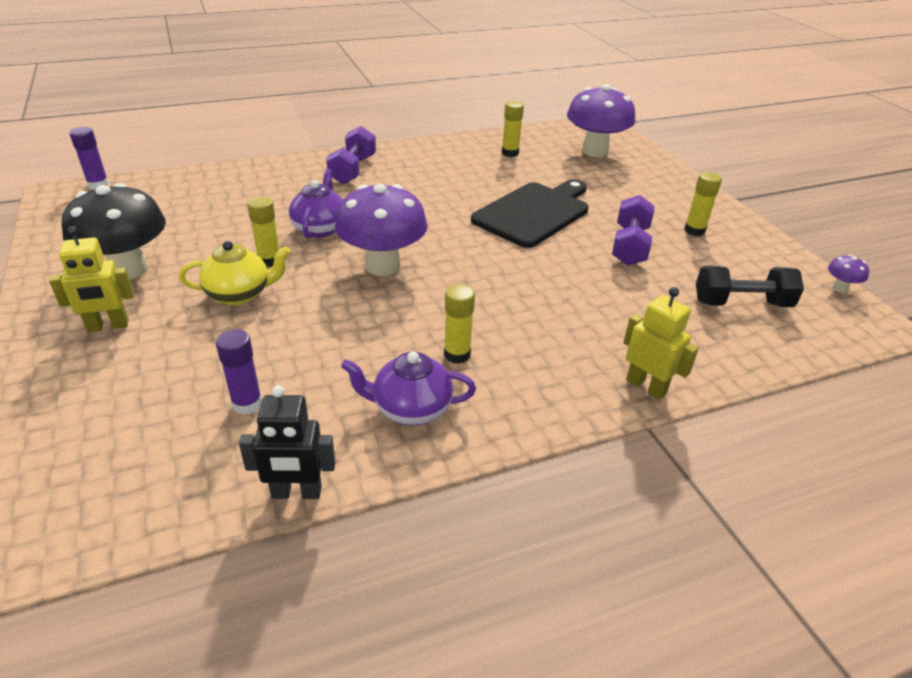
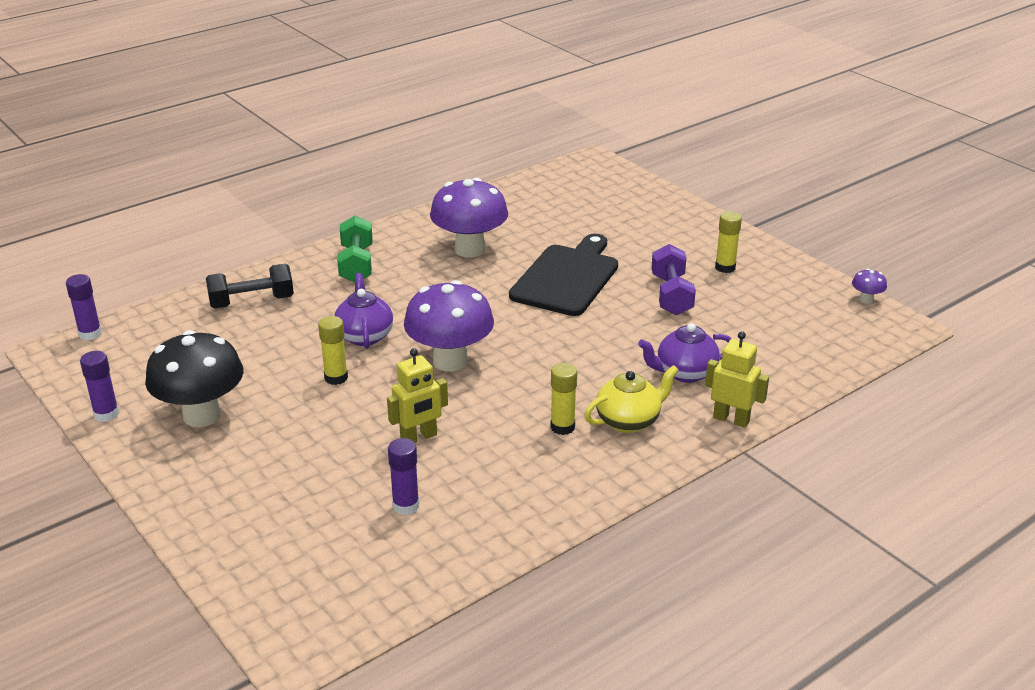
camera: 15 degrees left, 5 degrees down
(52, 252) = (106, 414): none -> purple glue stick
(108, 326) = (227, 471): yellow robot -> yellow robot (419, 437)
(240, 294) = (331, 416): yellow teapot -> yellow teapot (629, 421)
(296, 493) = (492, 559): black robot -> none
(353, 170) = (356, 264): purple dumbbell -> green dumbbell
(410, 409) = (547, 479): purple teapot -> purple teapot (685, 373)
(510, 153) = (511, 213): yellow glue stick -> none
(595, 151) = (597, 196): purple mushroom -> purple mushroom (470, 249)
(741, 303) = (787, 331): black dumbbell -> black dumbbell (252, 302)

